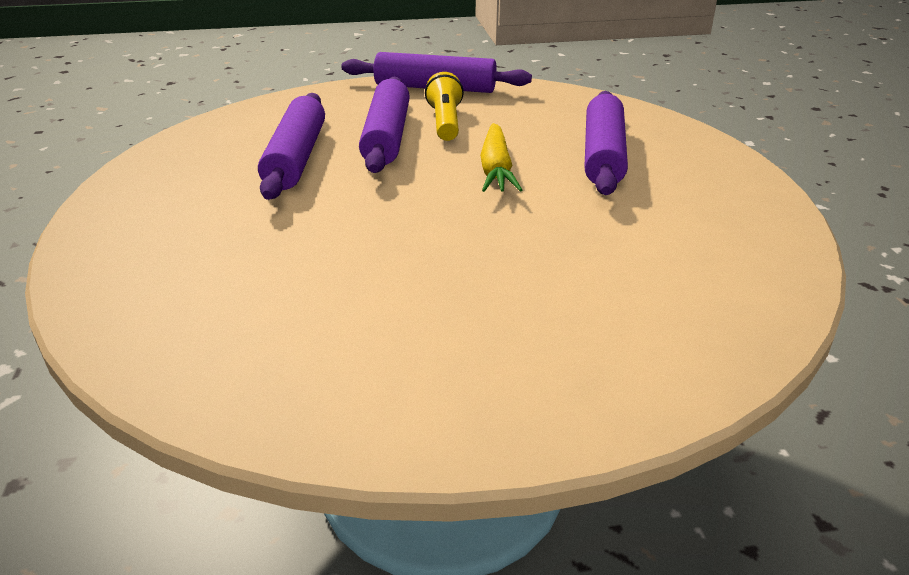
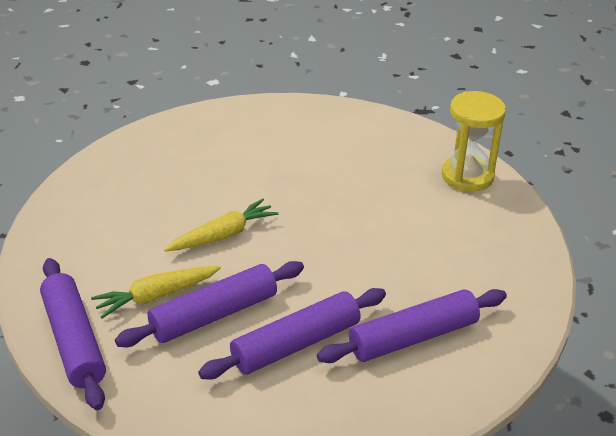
camera: 125 degrees left, 5 degrees up
(403, 406) = (467, 176): none -> yellow hourglass
(445, 122) = (156, 296): yellow flashlight -> yellow carrot
(603, 155) = (157, 197): purple rolling pin -> purple rolling pin (413, 337)

